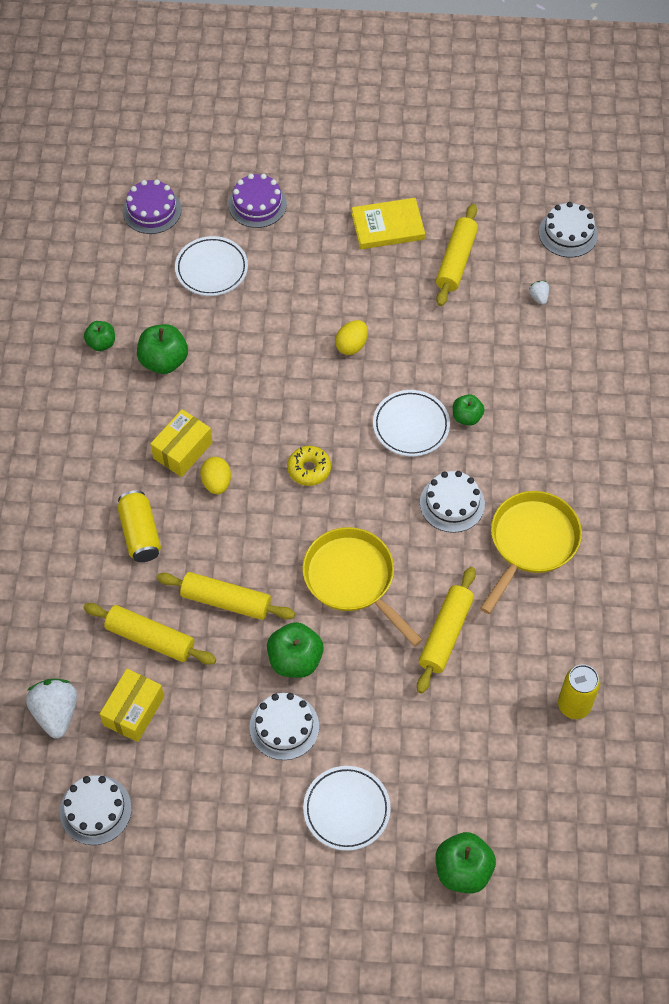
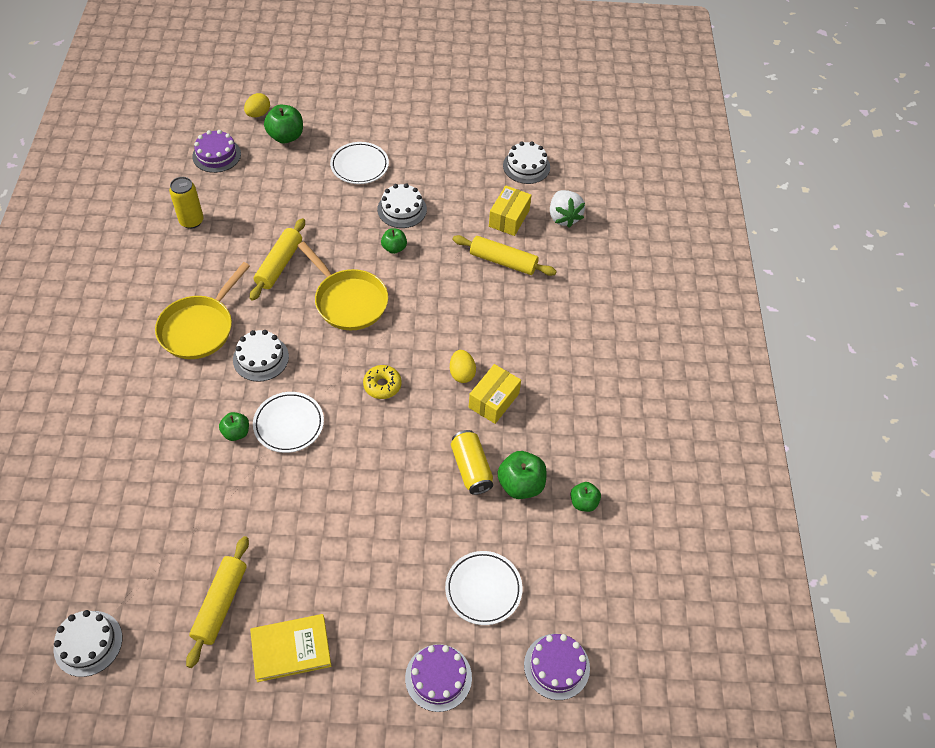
camera: 175 degrees right, 5 degrees down
(140, 533) = (521, 333): yellow can -> yellow can (471, 468)
(226, 601) = (448, 286): yellow rolling pin -> none
(295, 660) = (394, 248): green apple -> green apple, size x0.62
(351, 345) = (339, 503): yellow egg -> yellow egg (258, 114)
(538, 297) = (140, 561): white strawberry -> none
(562, 830) = (216, 155): none -> purple cake

